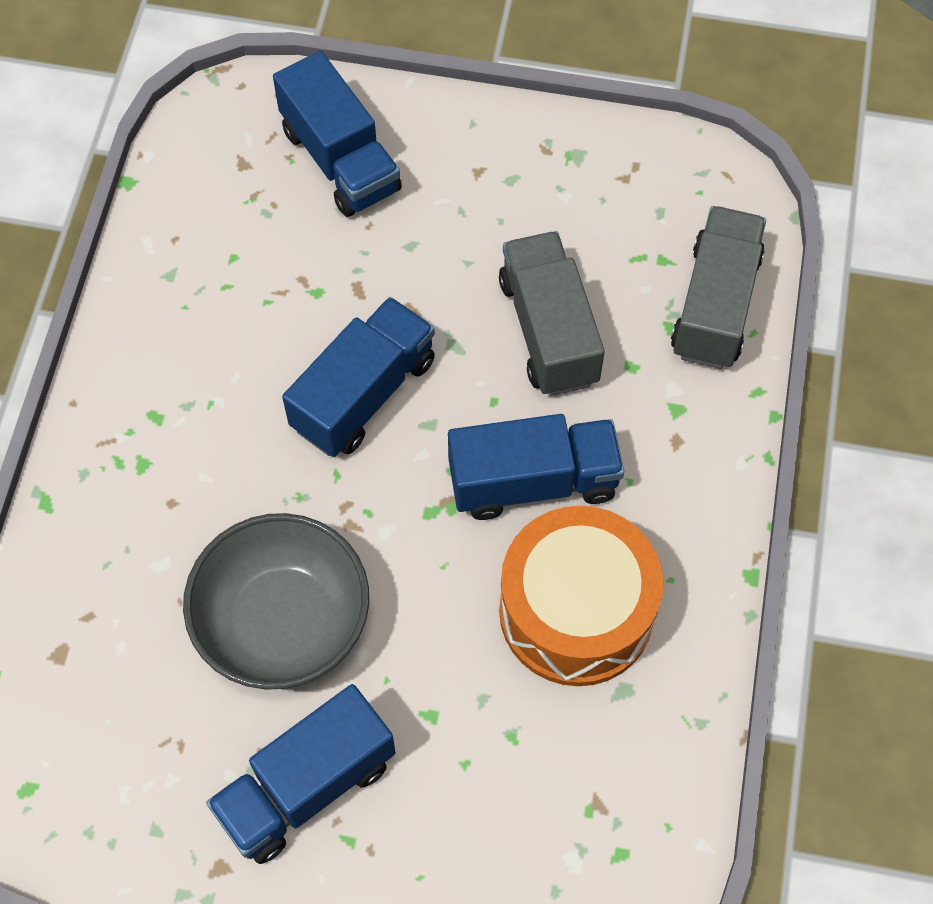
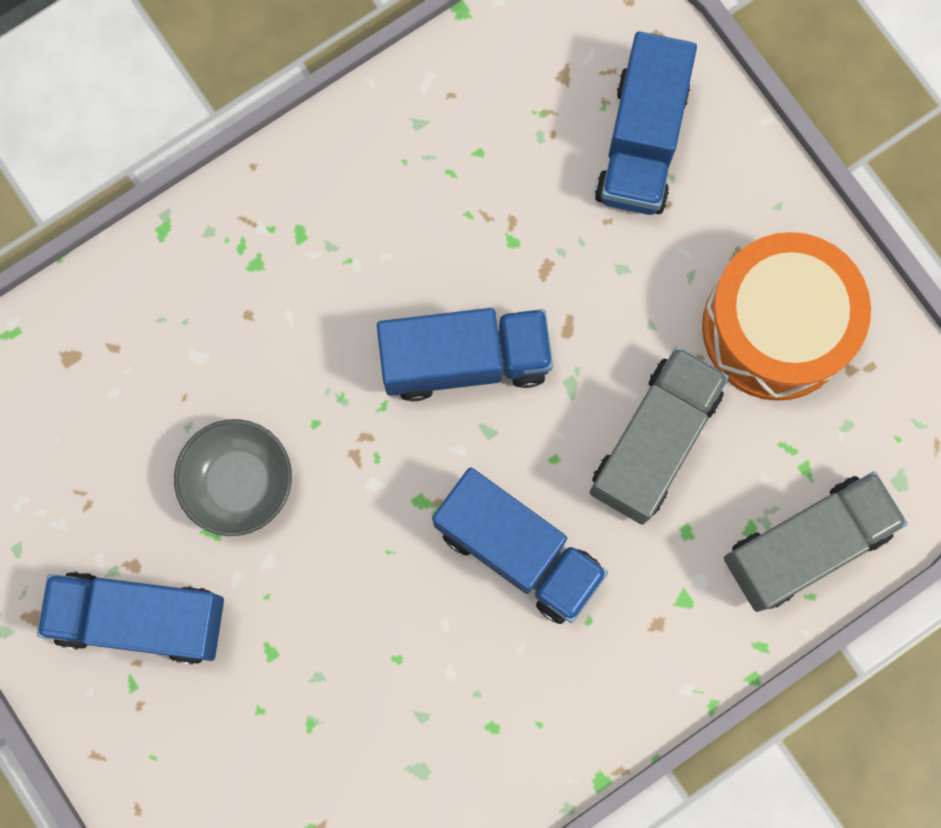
camera: 45 degrees right, 15 degrees up
(283, 621) = (239, 482): grey bowl -> grey bowl, size x0.66
(576, 611) = (447, 680): orange drum -> orange drum (775, 328)

